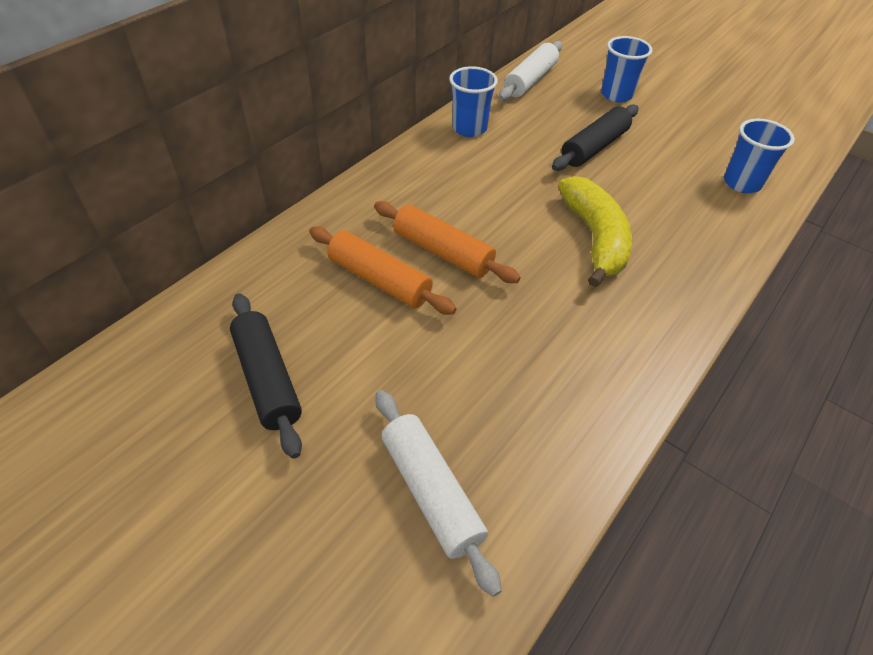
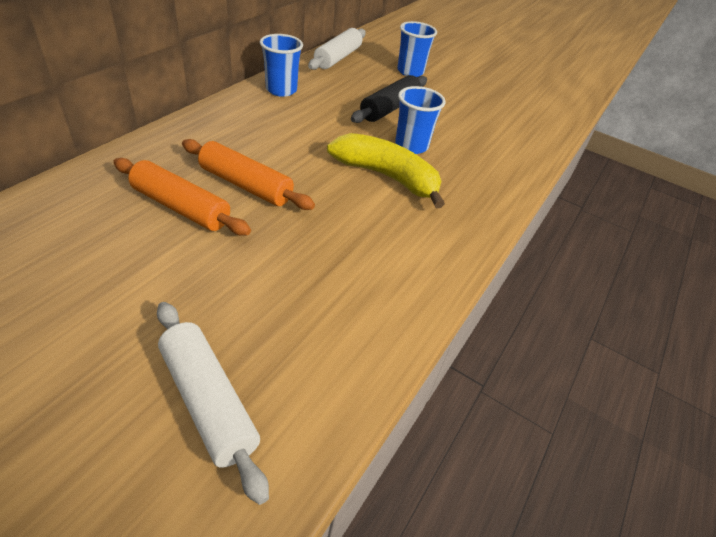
camera: 10 degrees left, 5 degrees down
(268, 379) = (48, 296): black rolling pin -> none
(595, 238) = (387, 177): yellow banana -> yellow banana turned 45 degrees counterclockwise
(742, 183) = (512, 139): blue cup -> blue cup (411, 146)

